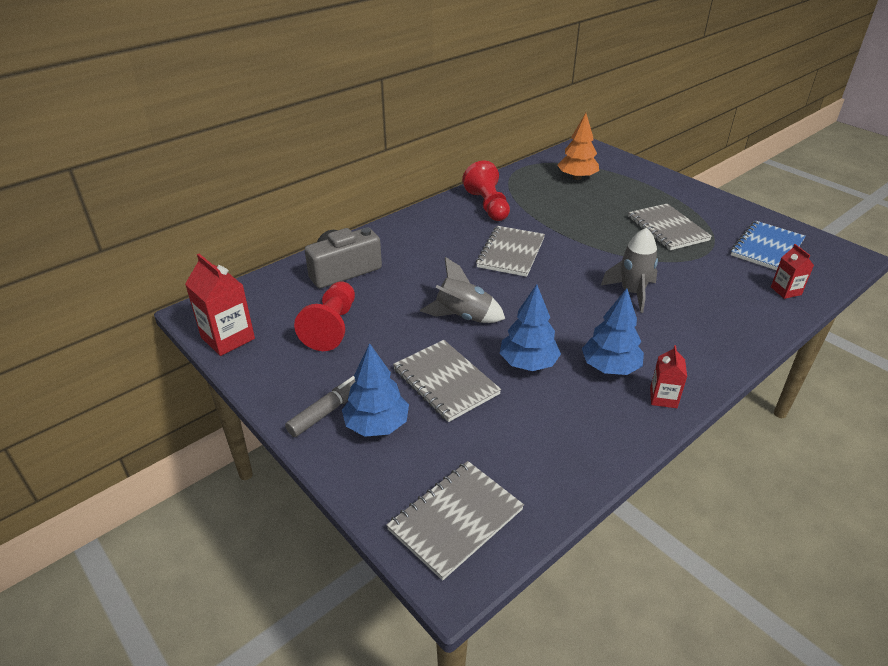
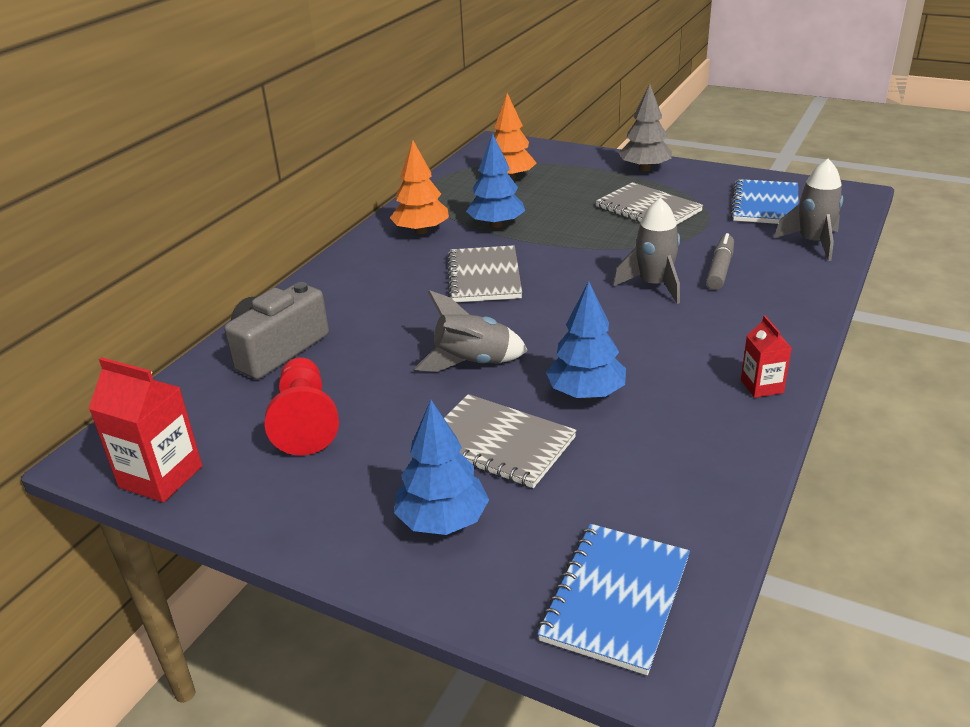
camera: 20 degrees left, 5 degrees down
(326, 411) = (364, 525): grey marker -> grey marker (720, 269)
(455, 519) = (616, 598): grey notebook -> blue notebook
(488, 205) = (421, 231): red pawn -> orange tree
(610, 367) = (683, 371): blue tree -> blue tree (496, 225)
(686, 194) = (645, 169): none -> grey tree
(785, 291) = (813, 243): red carton -> grey rocket

